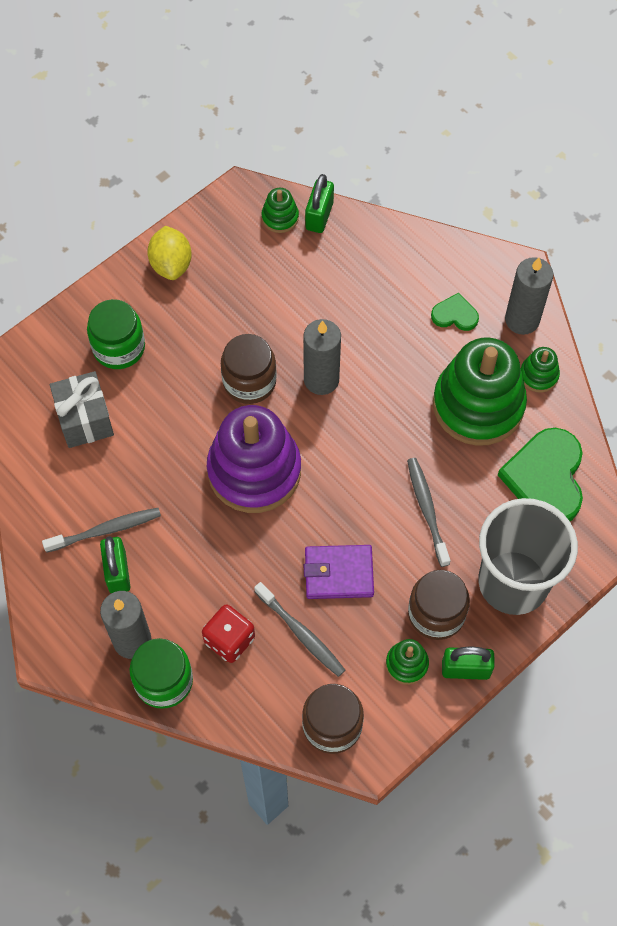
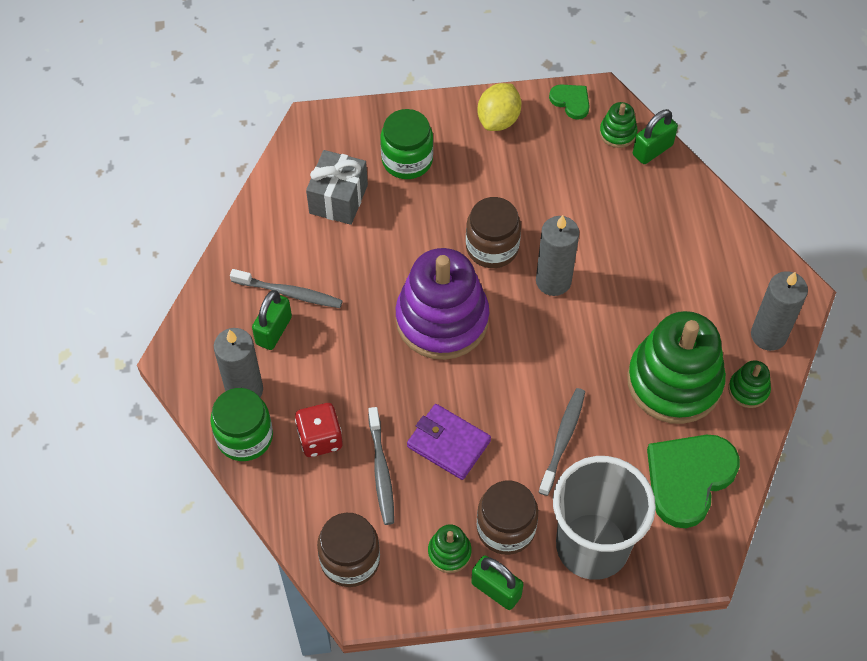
camera: 35 degrees right, 5 degrees down
(455, 315) = (710, 296): green heart -> green heart (571, 101)

